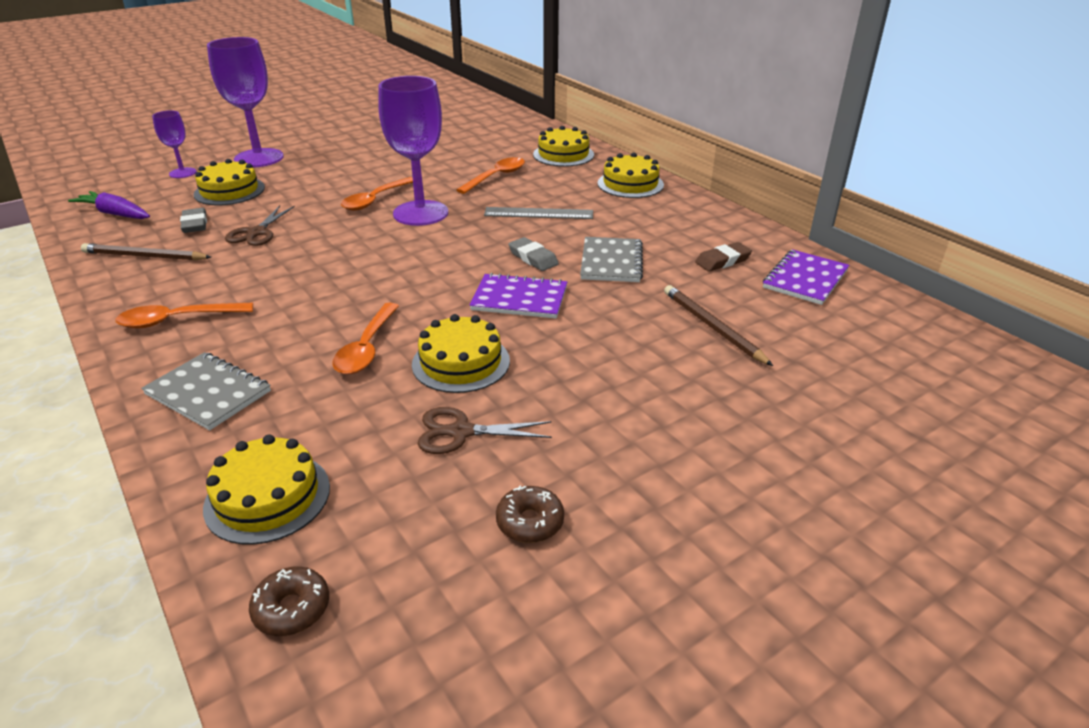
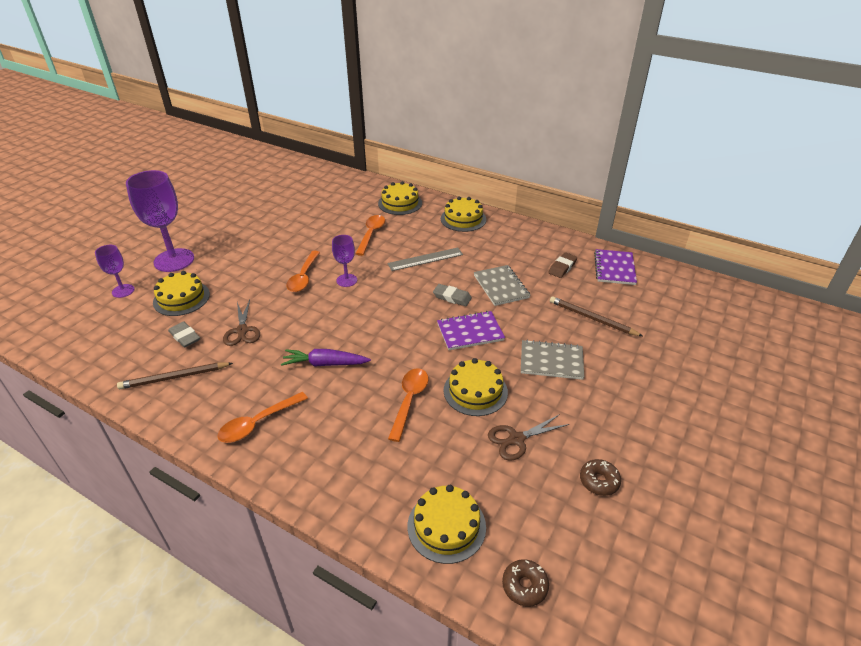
camera: 25 degrees left, 5 degrees up
(115, 214) = (106, 346): purple carrot -> purple carrot (325, 364)
(208, 393) = (338, 470): grey notebook -> grey notebook (551, 361)
(367, 348) = (409, 400): orange spoon -> orange spoon turned 150 degrees counterclockwise
(420, 213) = (346, 280): purple goblet -> purple goblet, size x0.52

